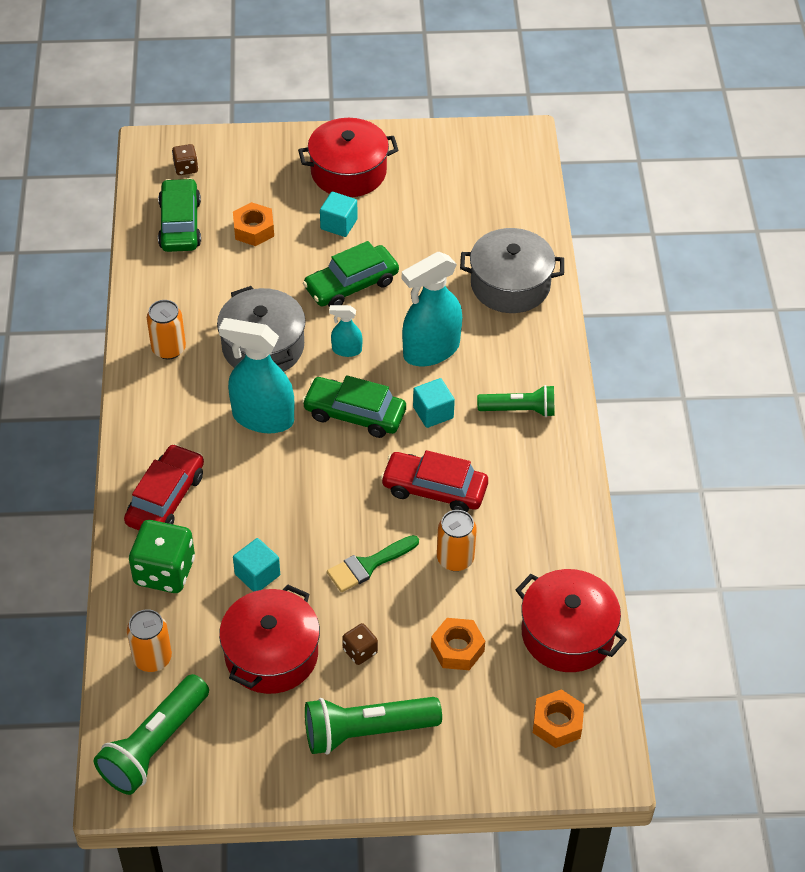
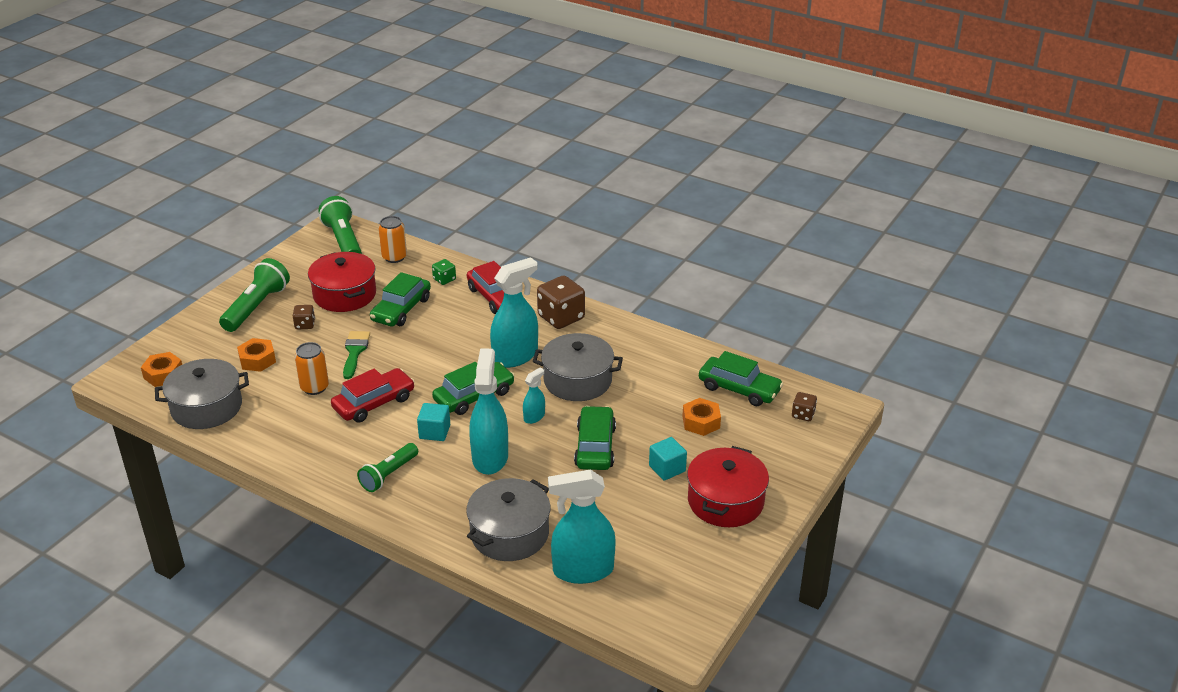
camera: 125 degrees right, 15 degrees down
(161, 417) = (561, 317): none -> brown dice
(164, 571) = (444, 279): green dice -> green dice, size x0.51
(168, 349) = (617, 340): orange can -> none
(257, 575) = (401, 309): turquoise cube -> green car
(506, 220) = (583, 570): none -> turquoise spray bottle
(567, 633) = (206, 407): red pot -> grey pot

